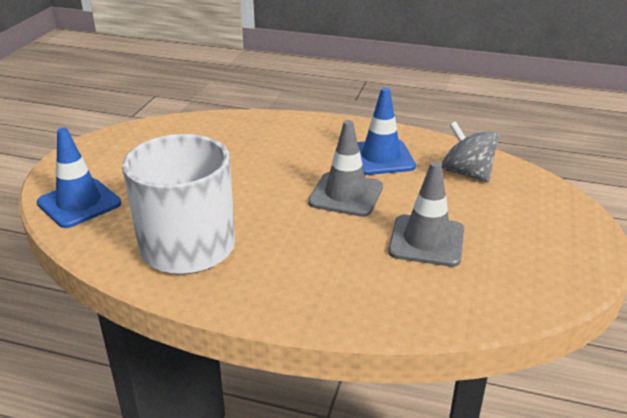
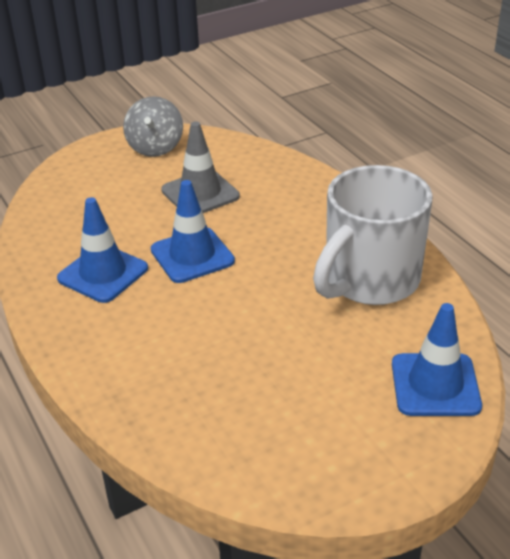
camera: 135 degrees left, 5 degrees up
(346, 195) = (192, 255): grey traffic cone -> blue traffic cone
(467, 173) = (73, 221): grey spinning top -> grey spinning top (155, 147)

